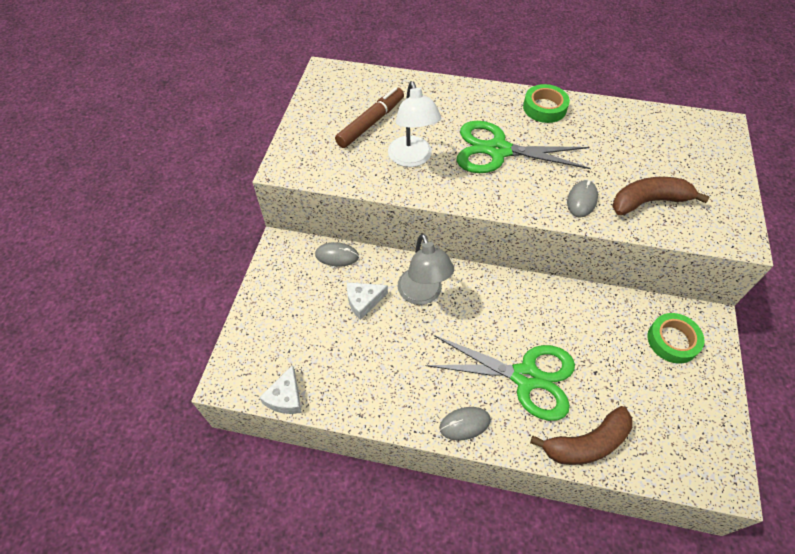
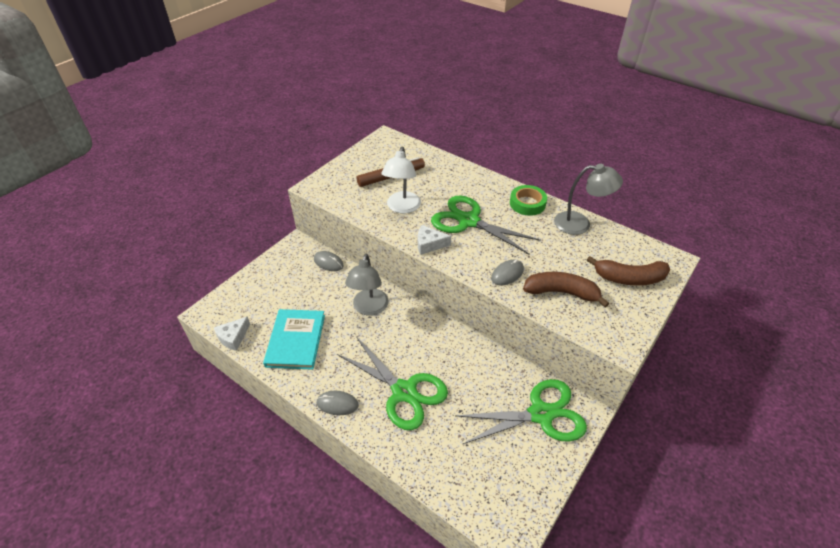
camera: 25 degrees right, 10 degrees down
(363, 301) = (325, 297): white cheese -> white cheese (429, 244)
(365, 369) = (296, 340): none -> turquoise book
(586, 443) = (417, 456): brown banana -> brown banana (629, 278)
(613, 114) = (580, 224): none -> grey lamp
(672, 341) = (540, 414): green tape -> green scissors

